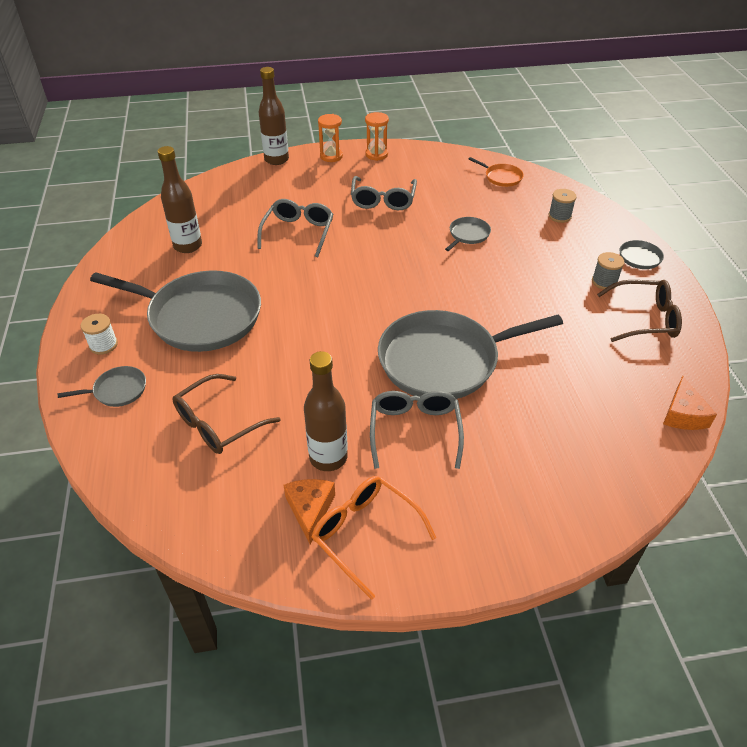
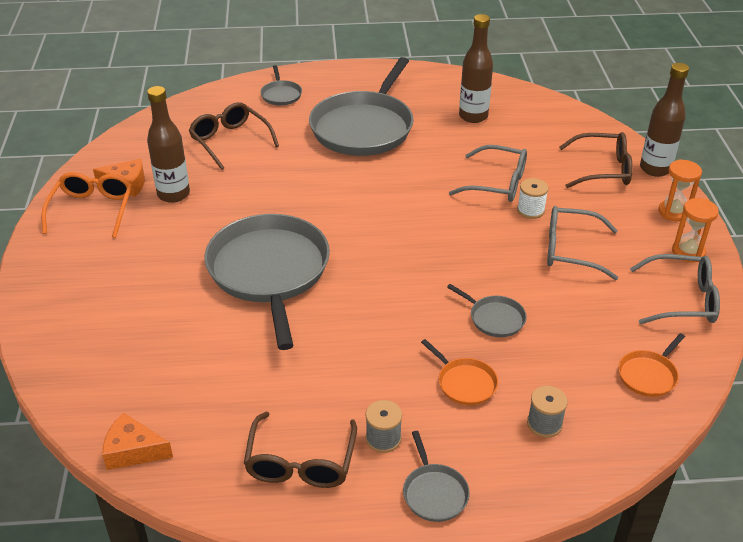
camera: 95 degrees right, 5 degrees down
(103, 345) = (335, 84): white spool -> white spool (530, 210)
(277, 182) = (603, 169): none -> brown glasses
(365, 533) = (92, 209): orange glasses -> orange glasses turned 45 degrees counterclockwise
(415, 430) = (185, 244): grey glasses -> grey glasses (682, 300)
(537, 247) = (464, 383): none -> orange pan

